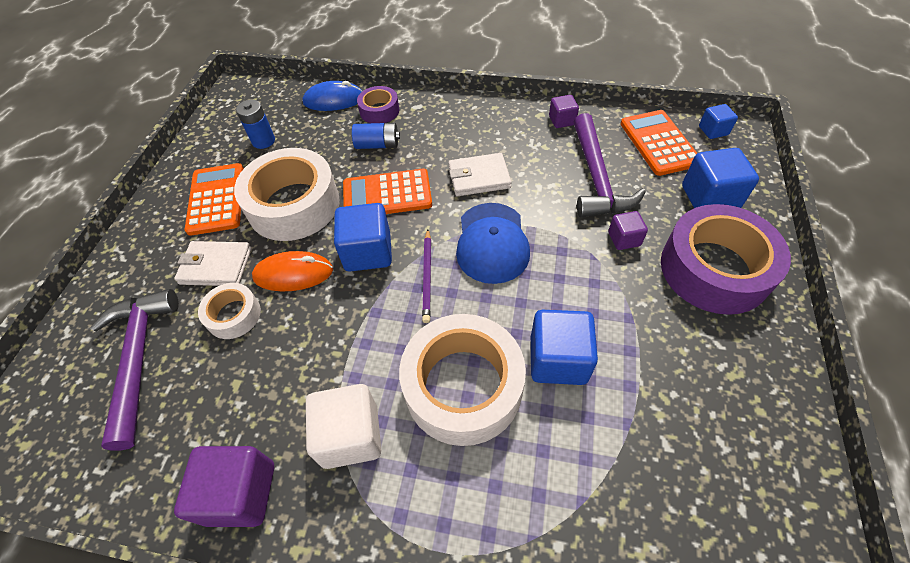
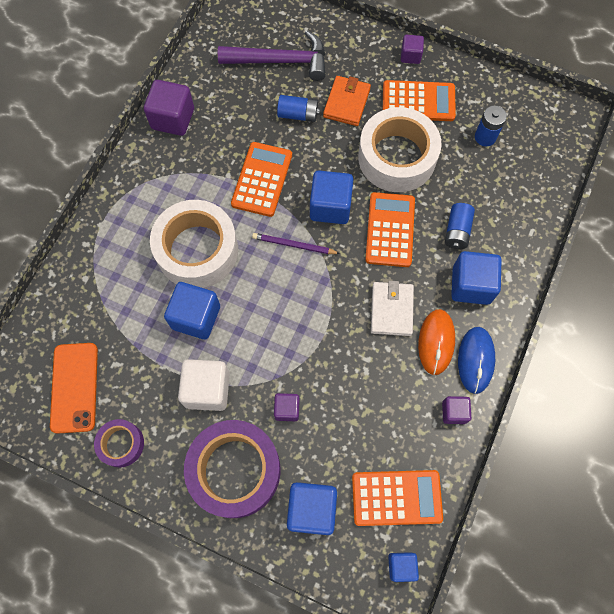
camera: 100 degrees right, 15 degrees up
(148, 217) = (410, 56): none -> purple cube
(216, 266) = (346, 103): white wallet -> orange wallet
(234, 315) = (298, 114): white tape -> blue battery
(293, 274) = (324, 153): orange mouse -> orange mouse (436, 342)
(334, 100) = (534, 200): blue mouse -> blue mouse (475, 360)
(340, 334) = (262, 179): none -> orange calculator
(350, 436) = (187, 178): white cube -> white cube (207, 389)
(379, 111) = (508, 240): purple tape -> purple tape (121, 444)
(434, 127) = (471, 285): none -> blue cube
(492, 243) = (313, 301): blue cap -> none
(596, 178) = (364, 415): purple hammer -> none
(728, 495) = (74, 387): none -> orange phone

